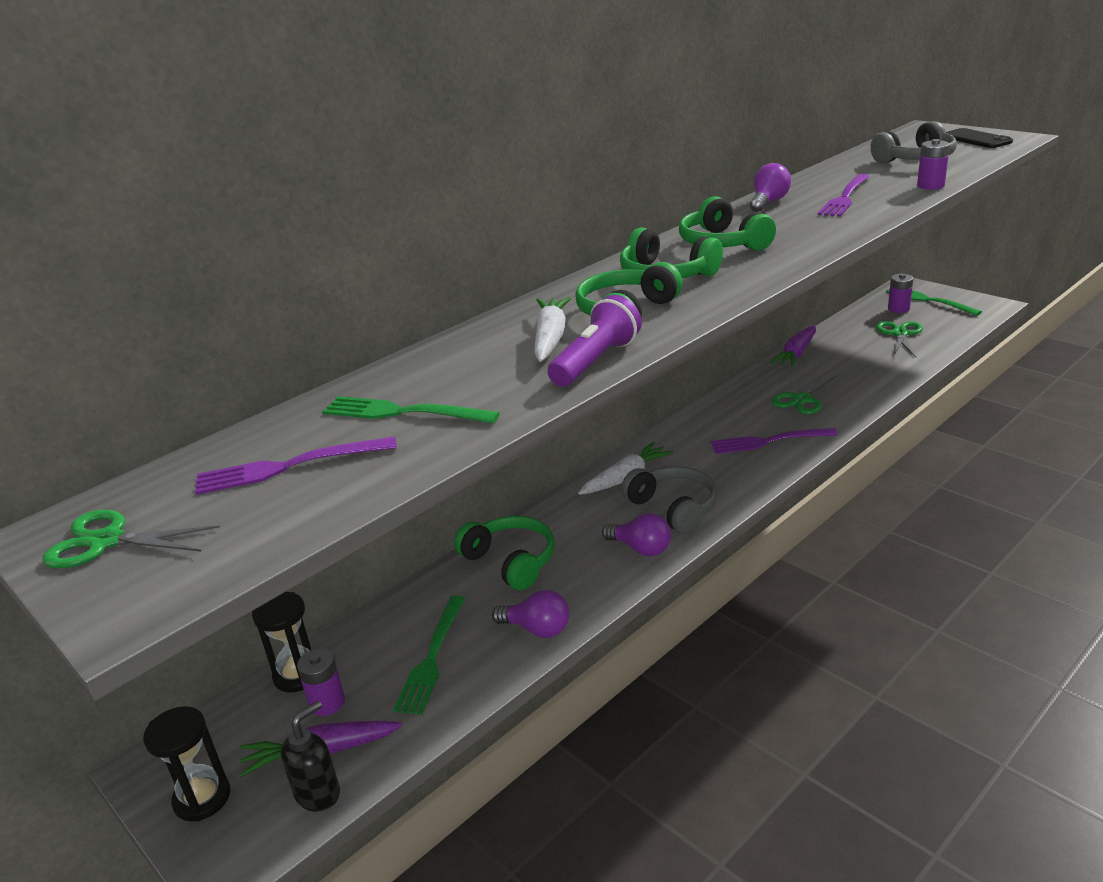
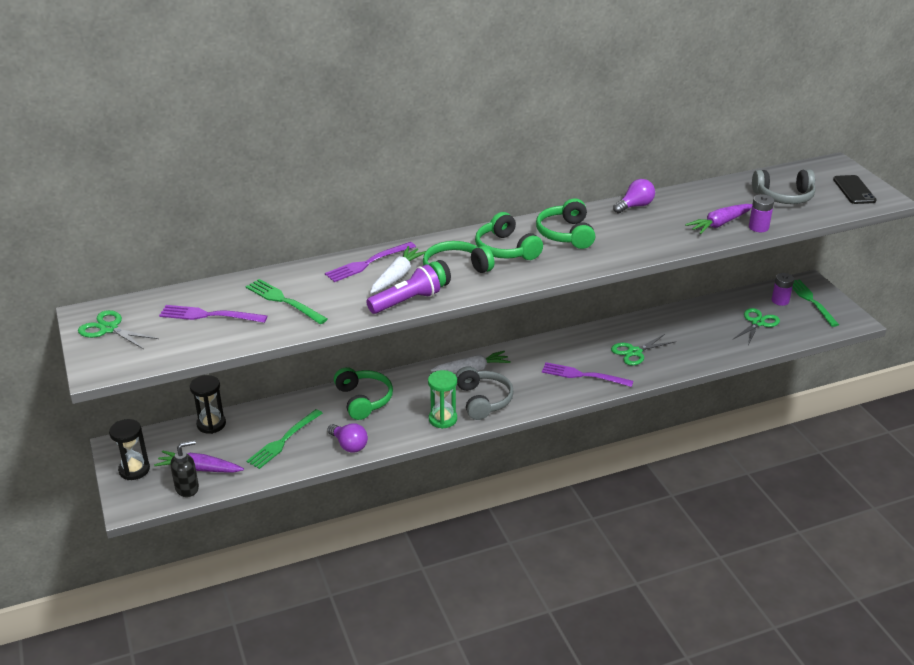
camera: 20 degrees right, 5 degrees up
(327, 703) = (217, 445): purple battery -> none
(641, 549) = (442, 419): purple light bulb -> green hourglass
(796, 354) = (666, 314): purple carrot -> purple carrot (719, 224)
(845, 198) = (688, 219): purple fork -> purple fork (368, 263)

